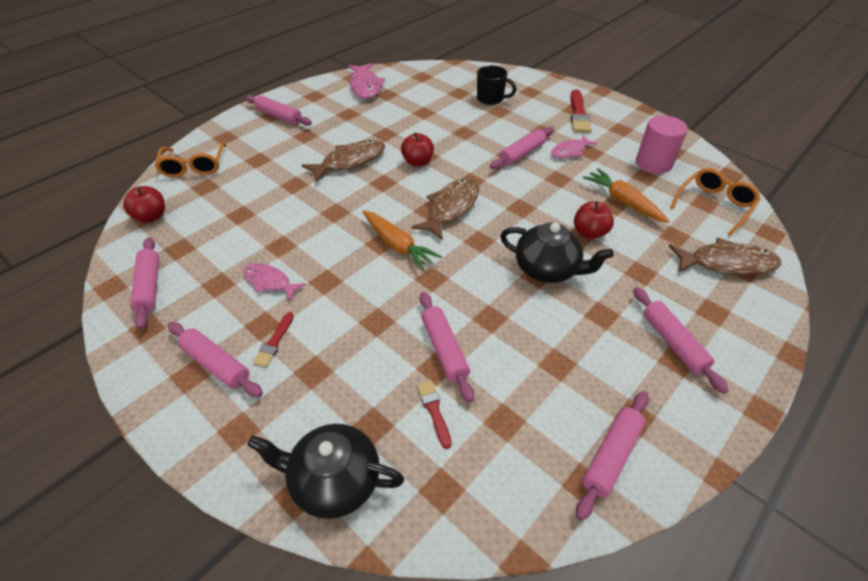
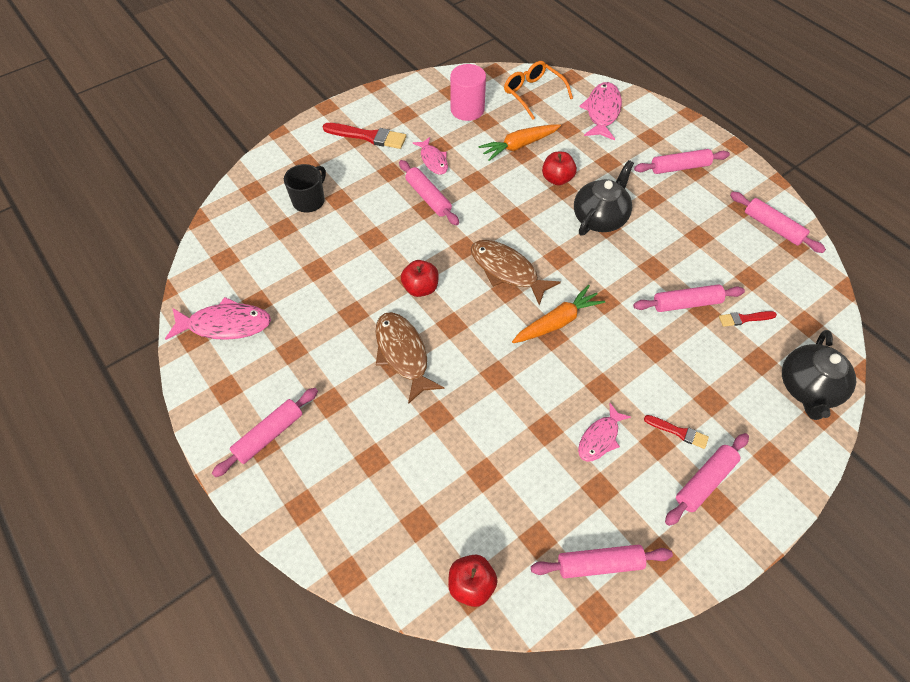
camera: 80 degrees left, 10 degrees up
(194, 167) = (368, 542): orange glasses -> none
(726, 263) = (602, 112): brown fish -> pink fish

